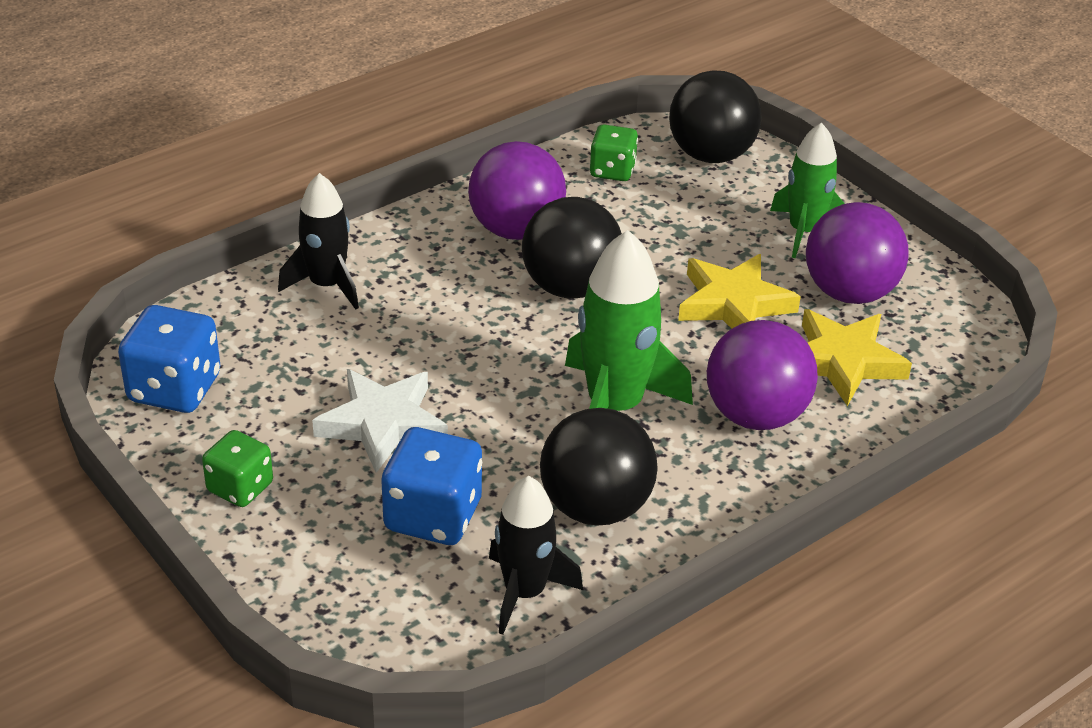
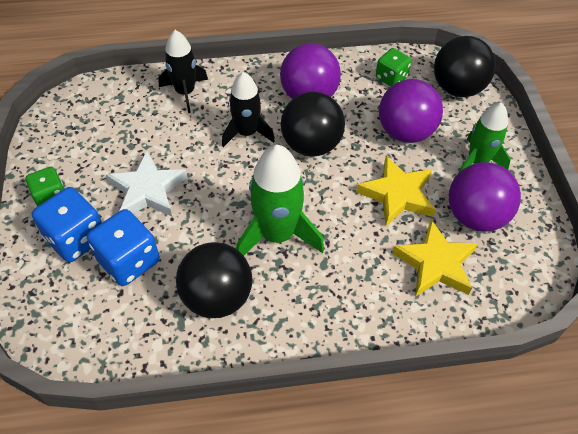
camera: 30 degrees right, 15 degrees up
(174, 388) = (67, 124): blue dice -> blue dice (76, 238)
(524, 592) = (137, 335): black rocket -> black rocket (246, 133)
(756, 415) = (354, 277): purple ball -> purple ball (405, 132)

